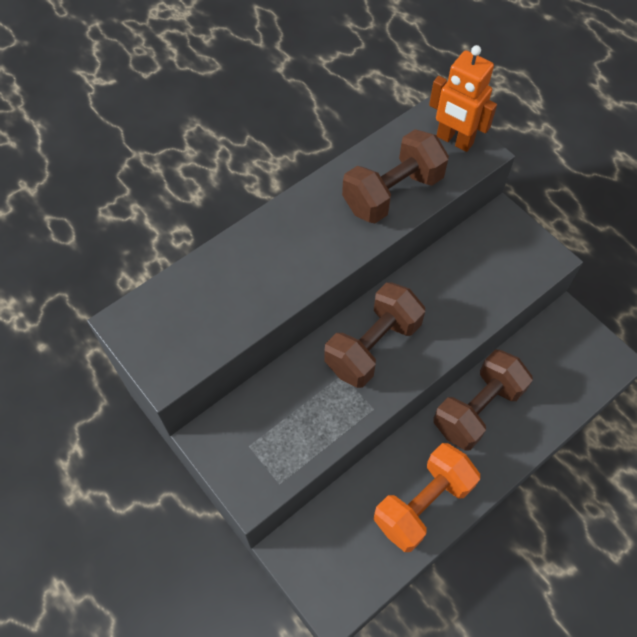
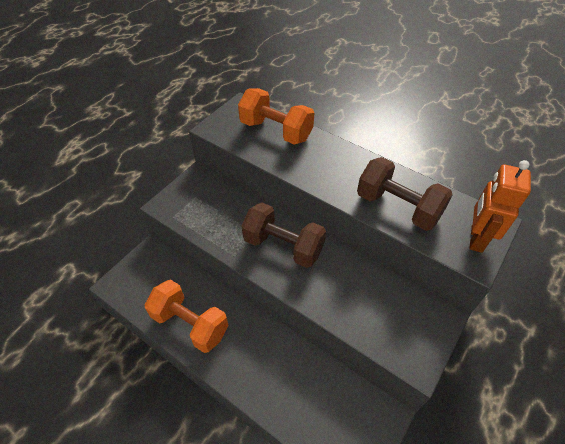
camera: 75 degrees right, 10 degrees down
(207, 288) = (276, 131): none -> orange dumbbell
(477, 409) = (274, 350): brown dumbbell -> none

